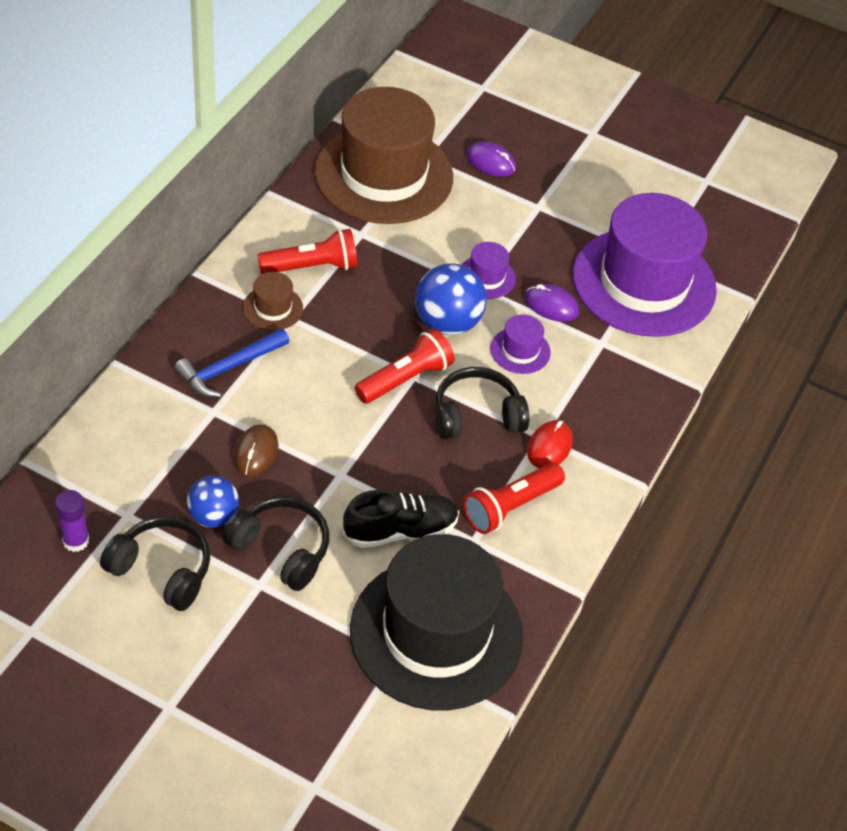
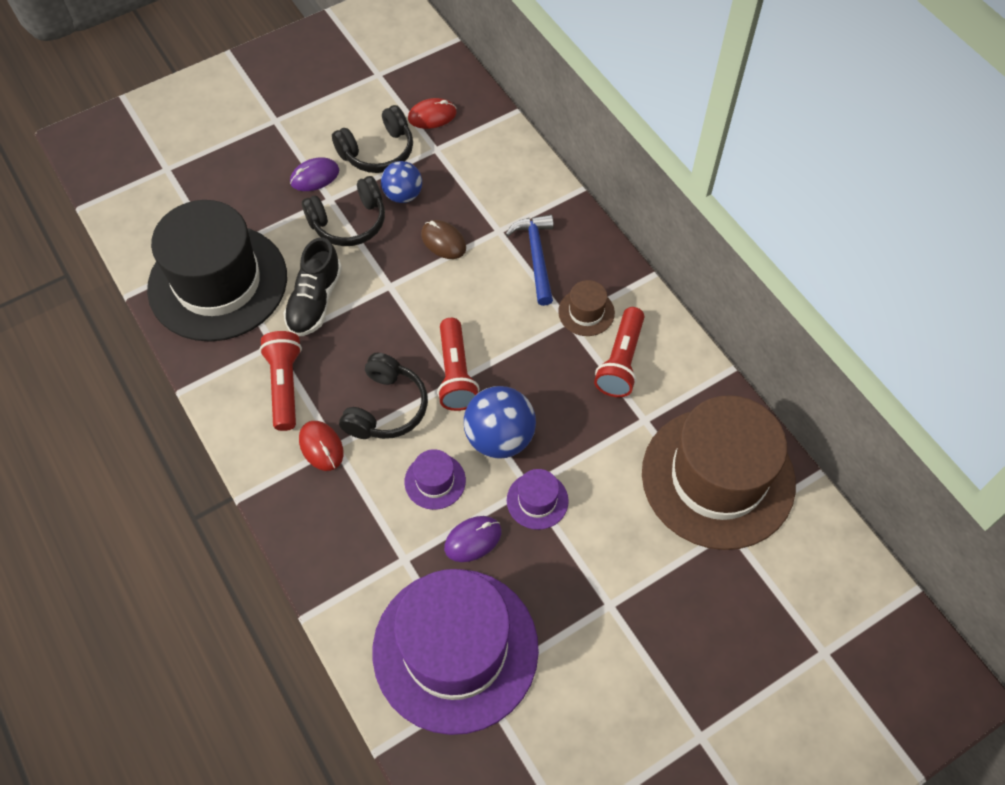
camera: 125 degrees right, 10 degrees up
(76, 541) = (432, 116): purple glue stick -> red mouse
(491, 162) = (696, 593): purple mouse -> purple mouse (315, 176)

